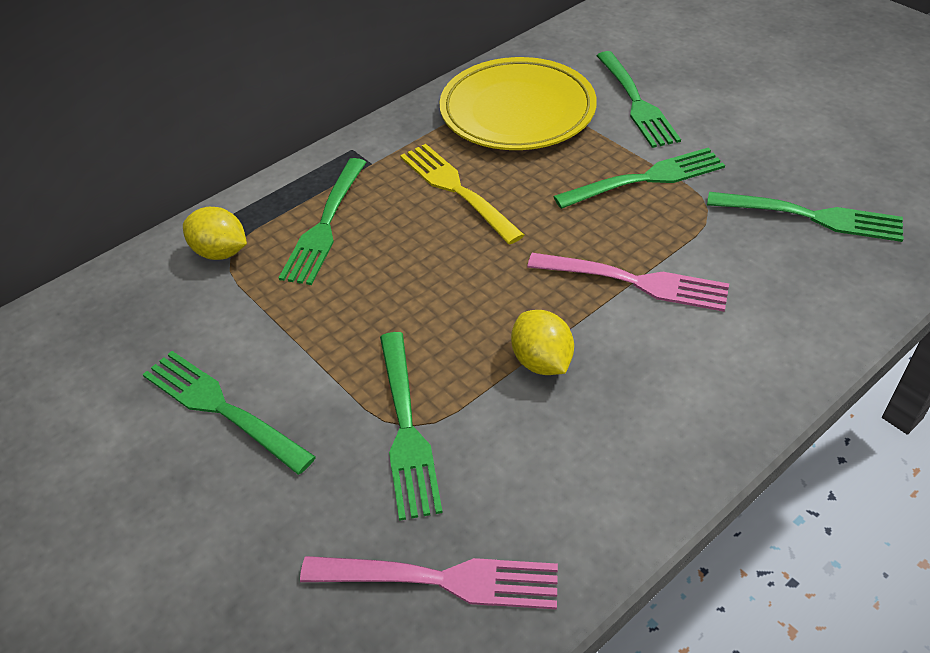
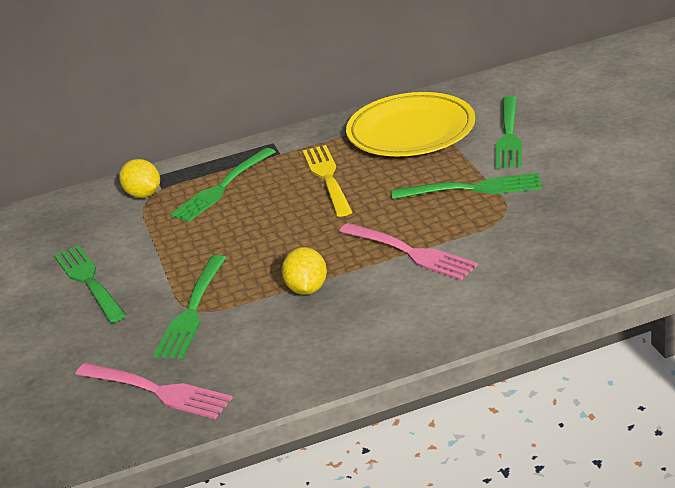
camera: 25 degrees right, 15 degrees down
(810, 217) = (581, 230): green fork -> none

